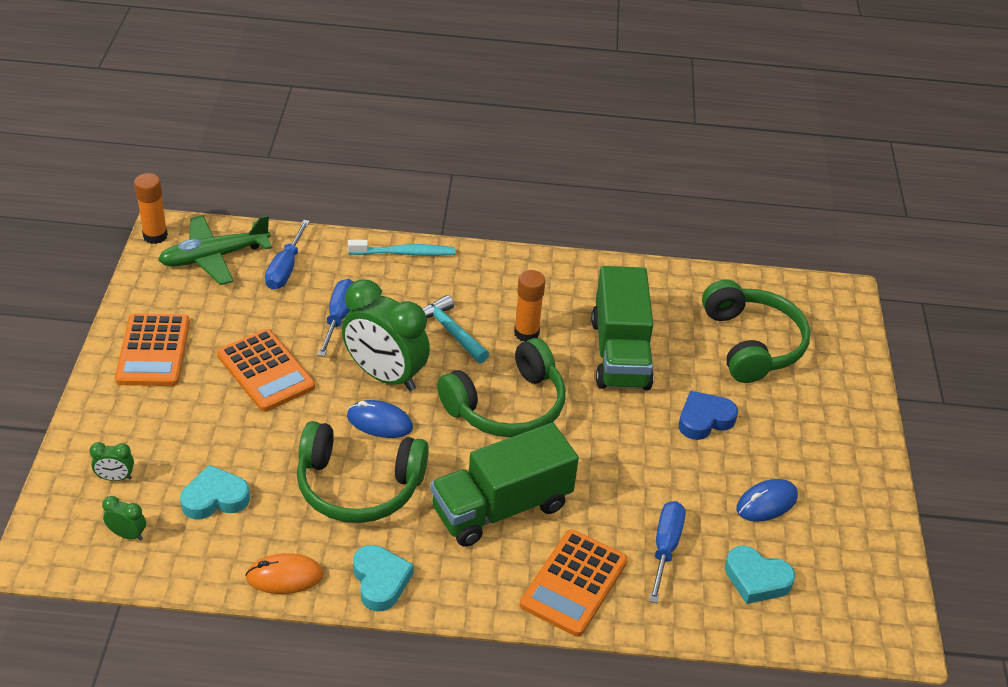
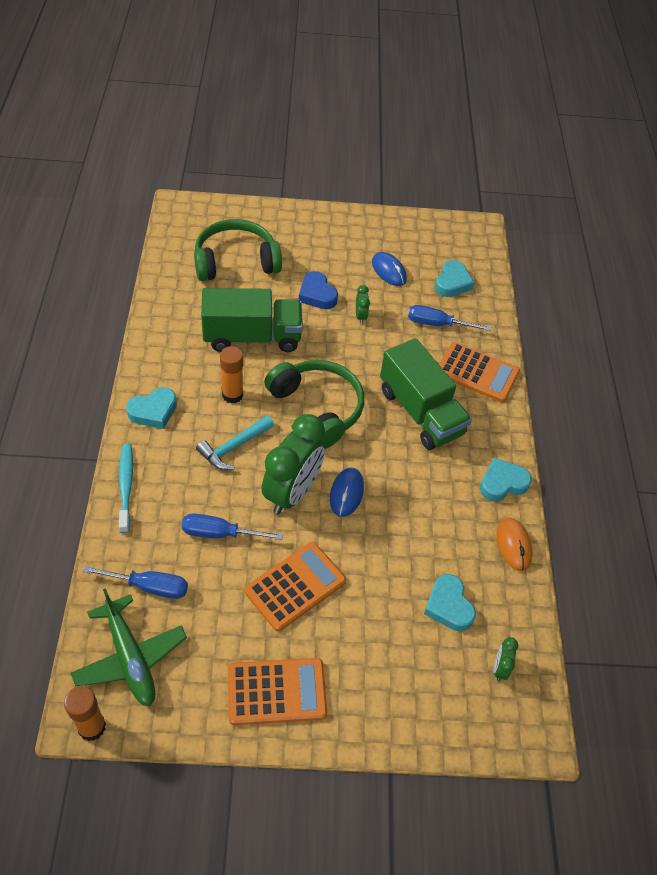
camera: 95 degrees left, 10 degrees up
(115, 478) = (441, 692): green clock -> green clock (360, 316)
(358, 486) = (416, 503): green headphones -> none
(502, 272) = (153, 411): none -> turquoise heart

